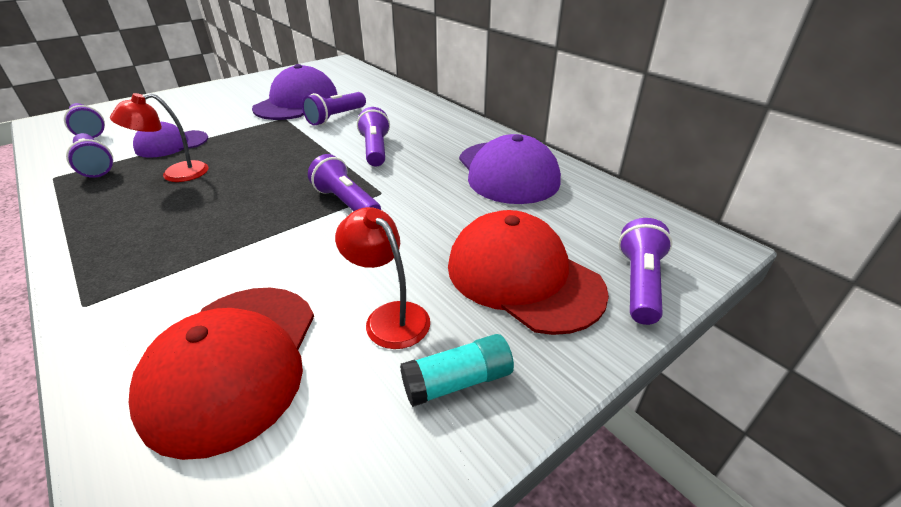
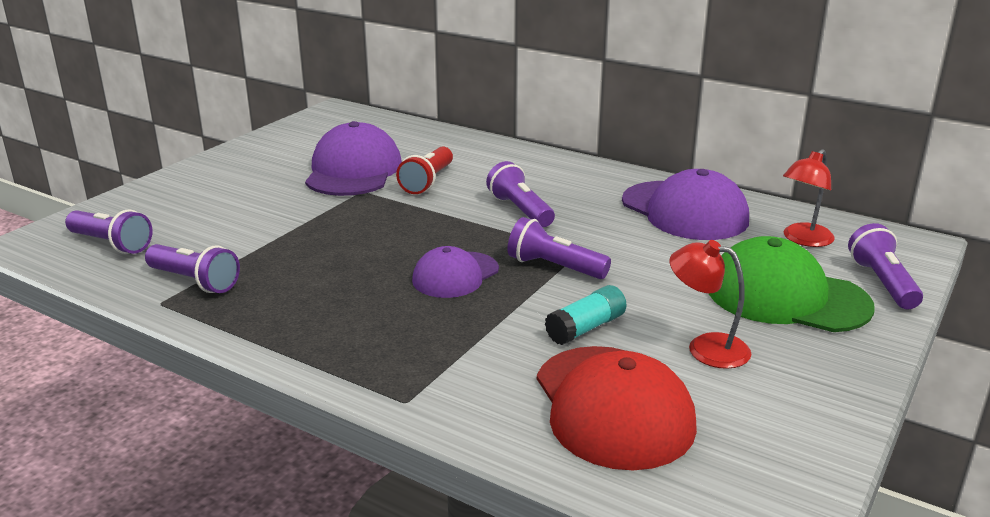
camera: 20 degrees left, 10 degrees down
(171, 144) = (259, 242): purple cap -> purple cap (455, 275)
(175, 174) = (317, 273): red lamp -> red lamp (803, 240)
(336, 117) = (427, 182): purple flashlight -> red flashlight
(457, 381) = (806, 376): turquoise glue stick -> turquoise glue stick (585, 328)
(523, 277) = (786, 297): red cap -> green cap

